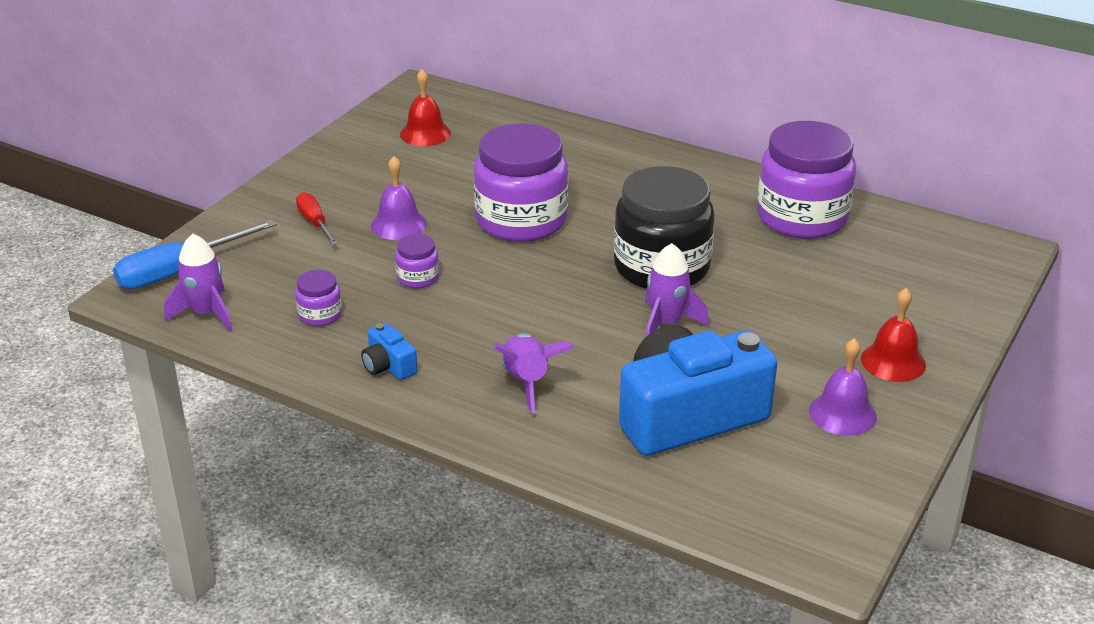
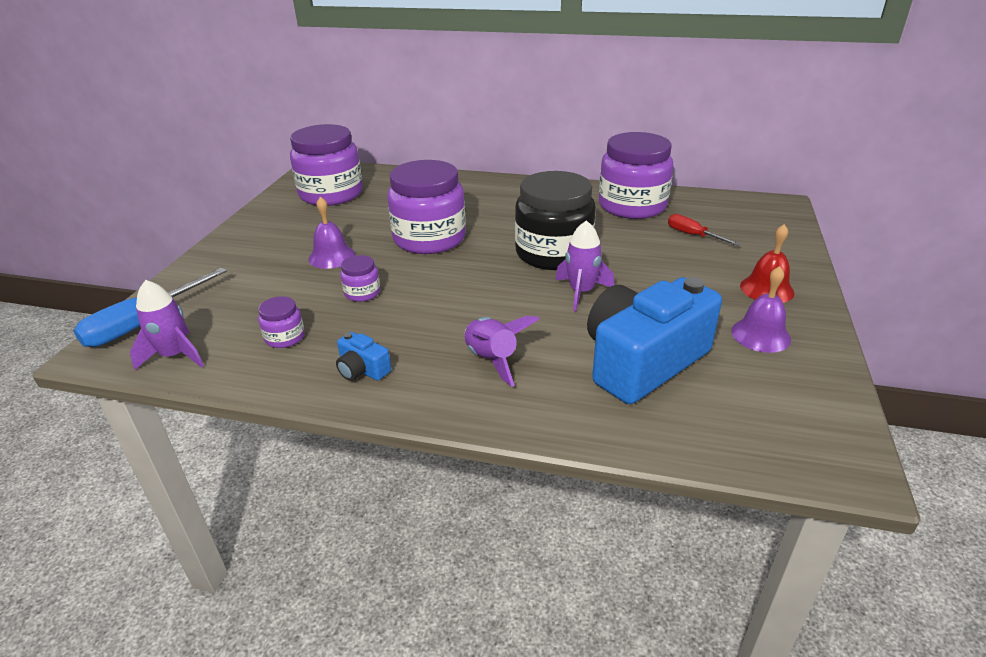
camera: 15 degrees left, 0 degrees up
(315, 223) = (260, 266): red screwdriver -> red screwdriver (693, 235)
(425, 133) = (331, 194): red bell -> purple jar

